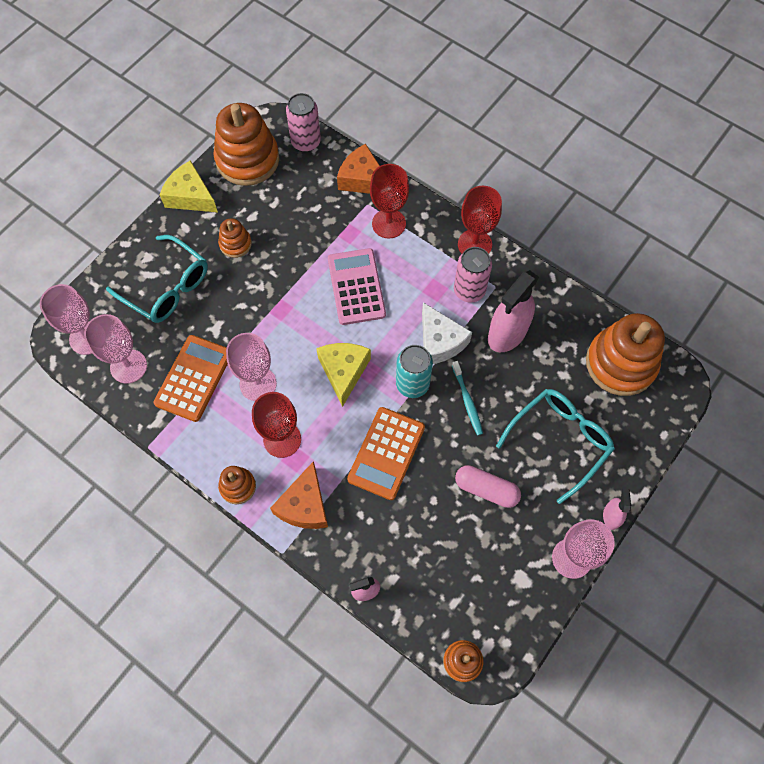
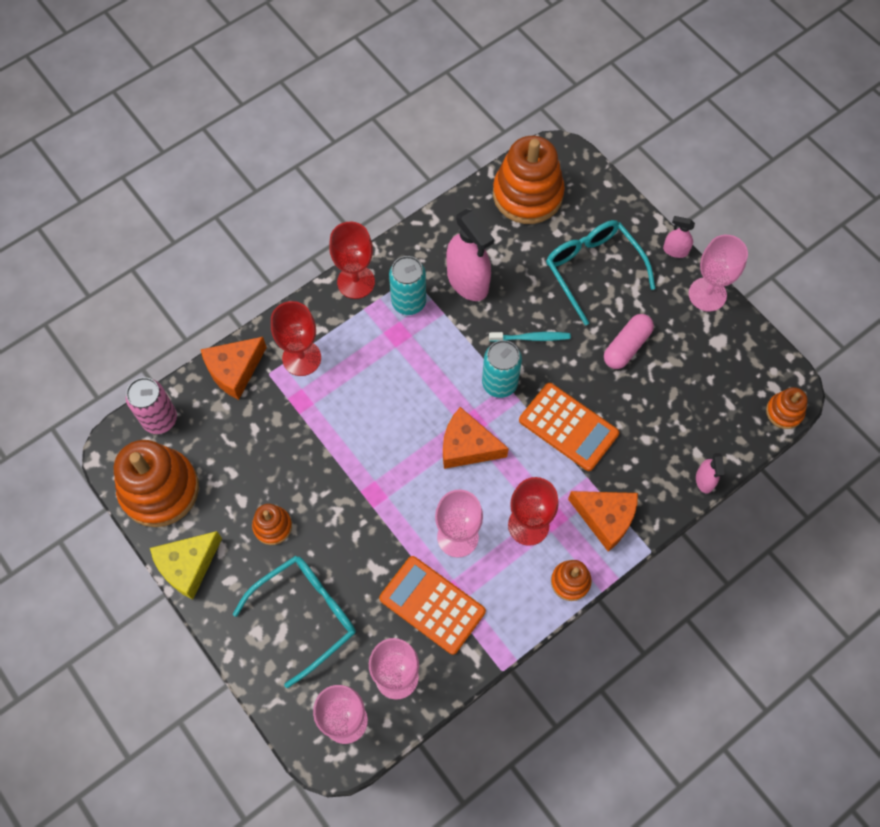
camera: 75 degrees left, 0 degrees up
(343, 371) = (467, 446): yellow cheese -> orange cheese
(356, 287) = (370, 410): pink calculator -> none
(440, 341) = (459, 345): white cheese -> none
(469, 290) = (408, 302): pink can -> turquoise can

